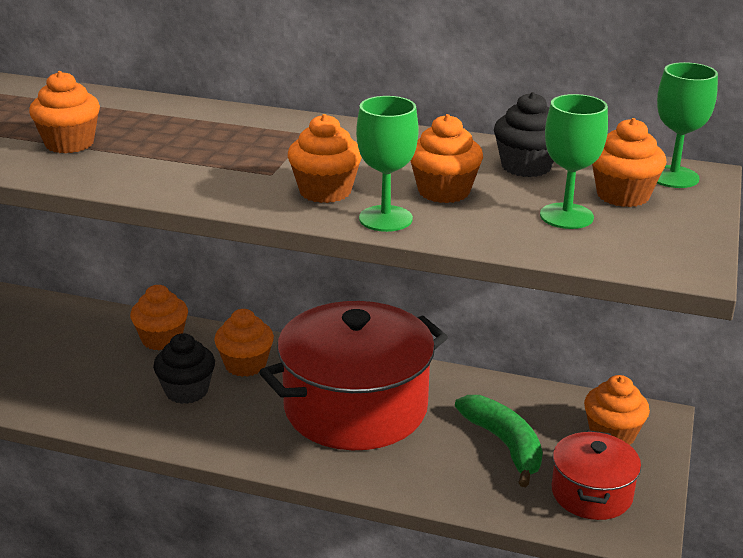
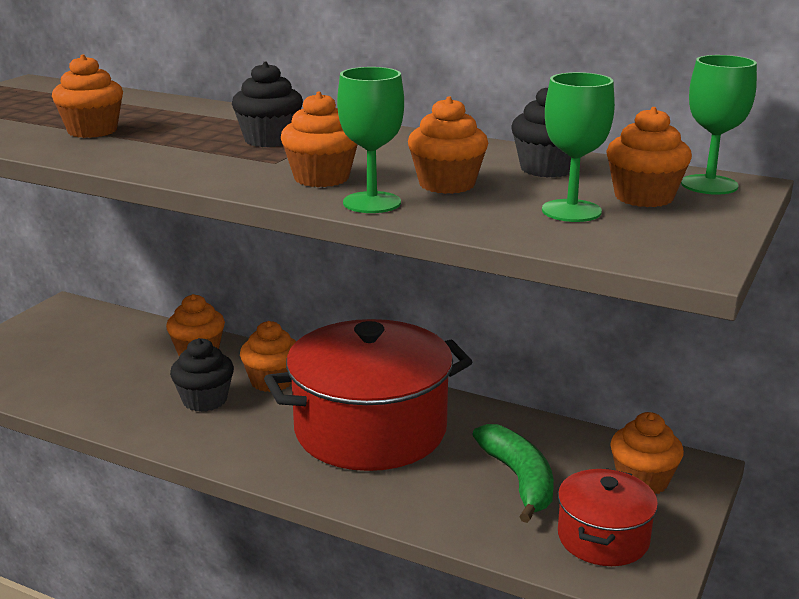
camera: 10 degrees right, 5 degrees down
(252, 145) = (269, 140): none -> black cupcake

